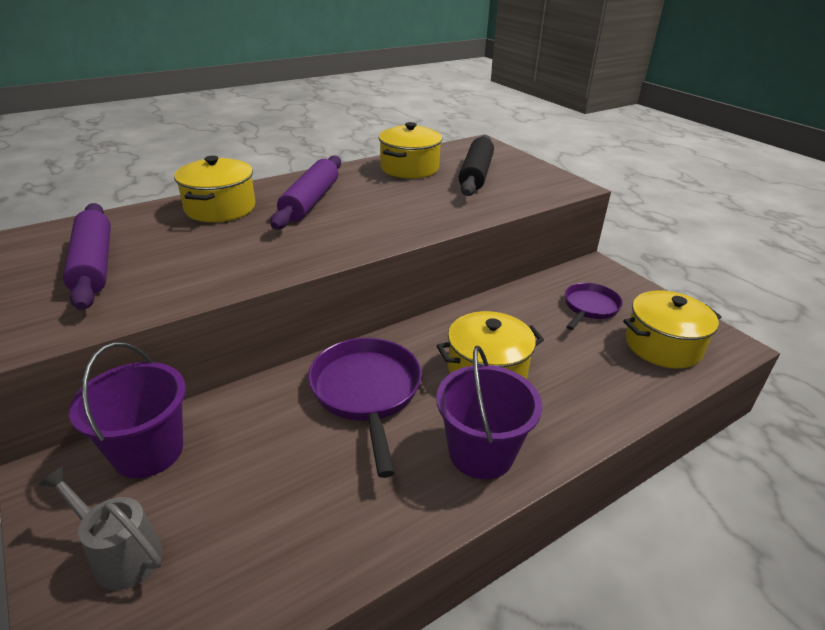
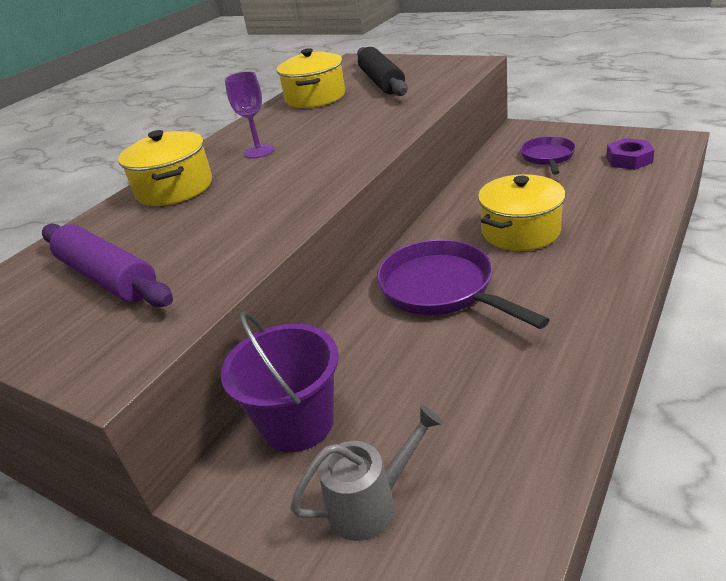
camera: 20 degrees left, 0 degrees up
(121, 554) = (371, 503): grey watering can -> grey watering can turned 150 degrees clockwise
(310, 201) = (259, 151): purple rolling pin -> purple goblet
(481, 453) = (582, 285): purple bucket -> none
(663, 346) = (629, 160): yellow pot -> purple nut

